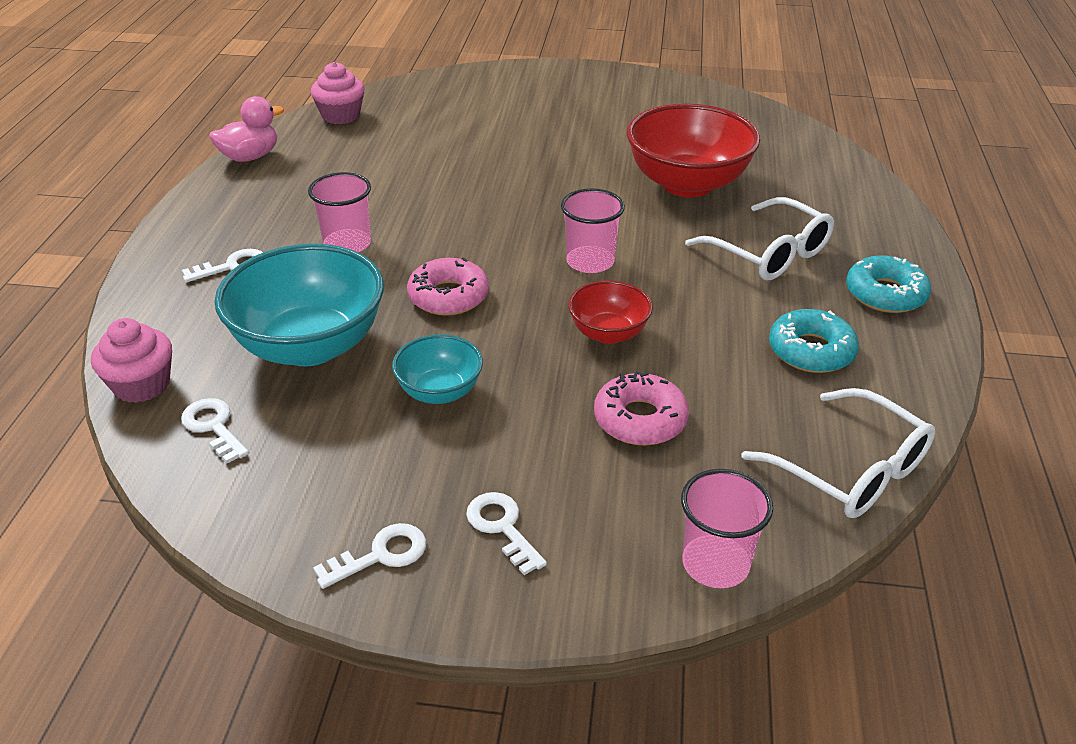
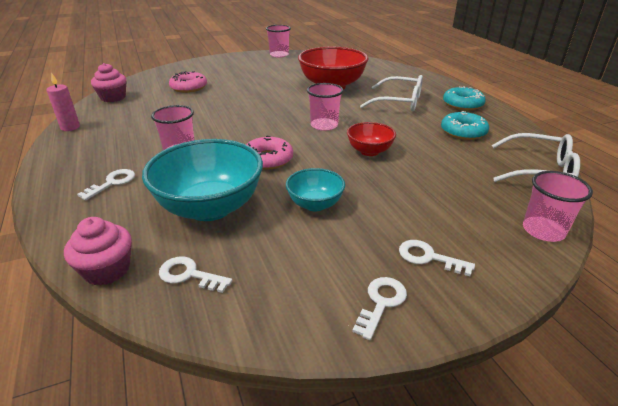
camera: 30 degrees left, 5 degrees down
(250, 157) = (70, 127): pink duck -> pink candle
(640, 419) = (430, 182): pink donut -> pink donut (189, 87)
(668, 85) = (279, 55): none -> pink cup

